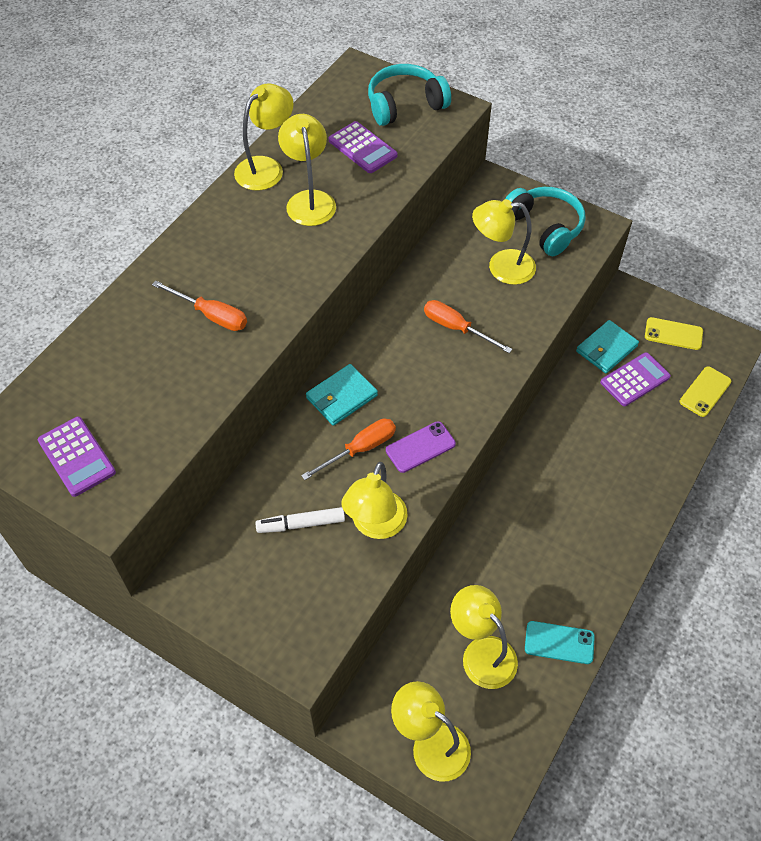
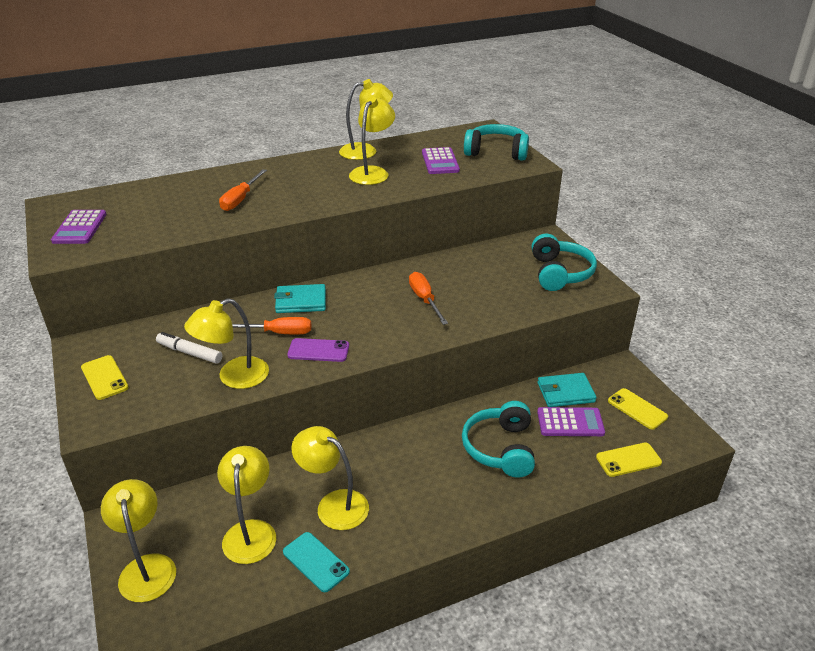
camera: 35 degrees right, 20 degrees down
(211, 315) = (240, 199): orange screwdriver -> orange screwdriver turned 45 degrees clockwise
(250, 605) = (104, 378): none -> yellow phone
(501, 267) = (499, 281): yellow lamp -> yellow lamp (333, 504)
(603, 440) = (500, 448): none -> turquoise headphones

